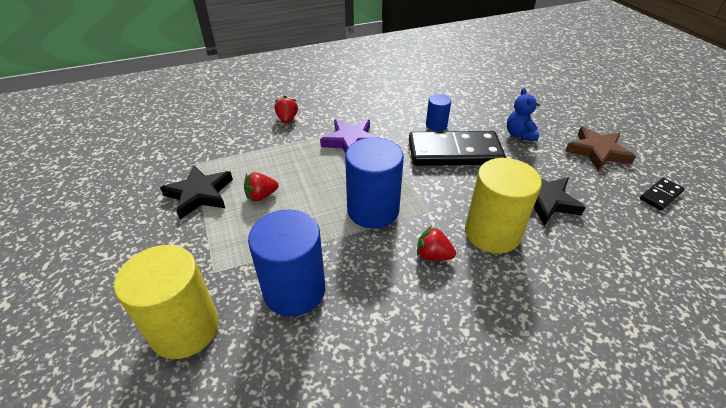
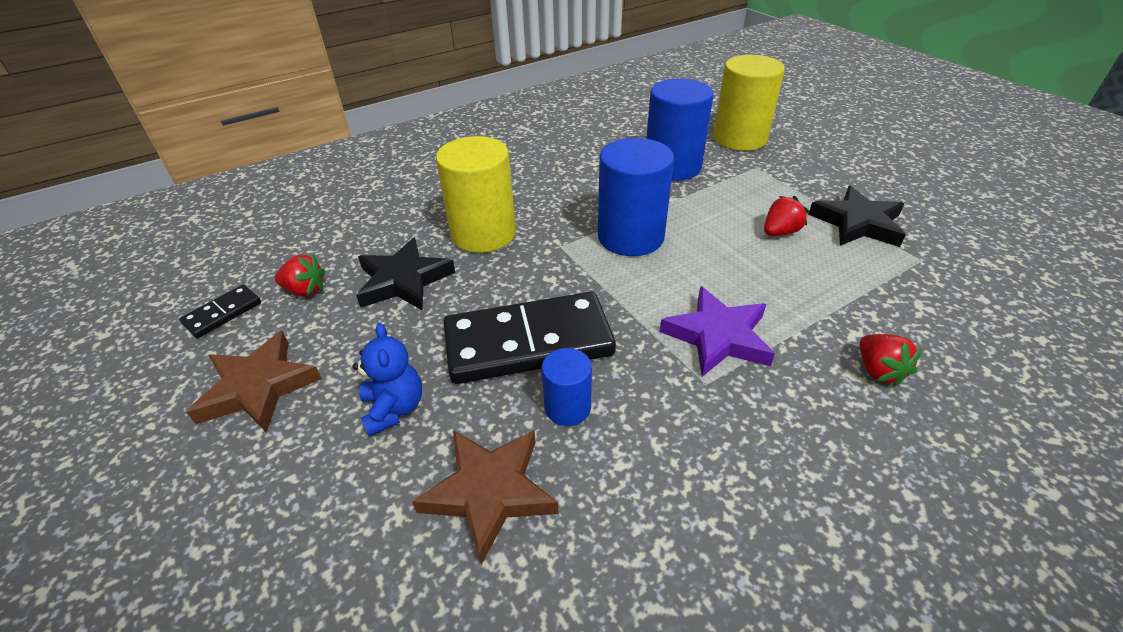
camera: 170 degrees right, 0 degrees up
(433, 255) = (550, 205): red strawberry -> red strawberry (305, 290)
(470, 106) = (489, 492): none -> brown star

